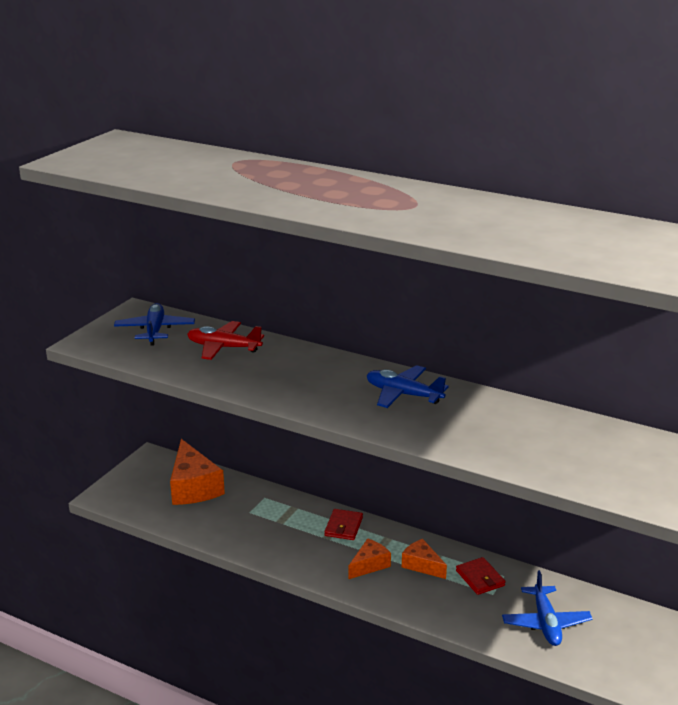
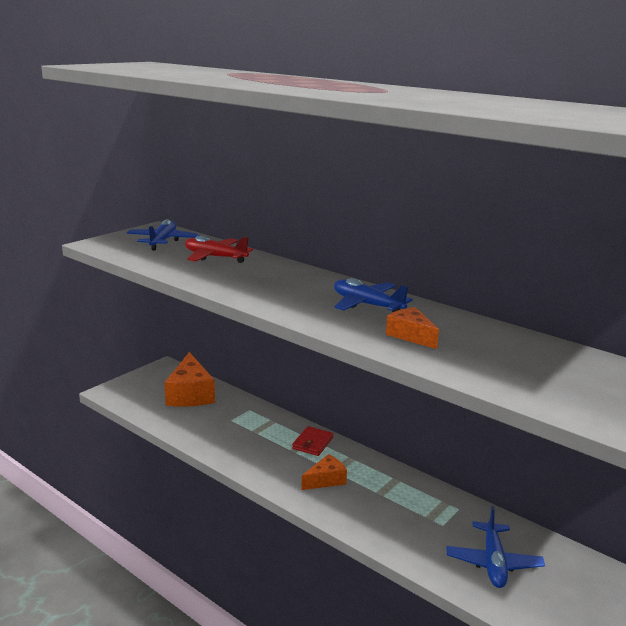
camera: 10 degrees right, 5 degrees down
(422, 565) = (377, 487): orange cheese -> orange cheese (410, 335)
(480, 578) = (433, 508): red wallet -> none

